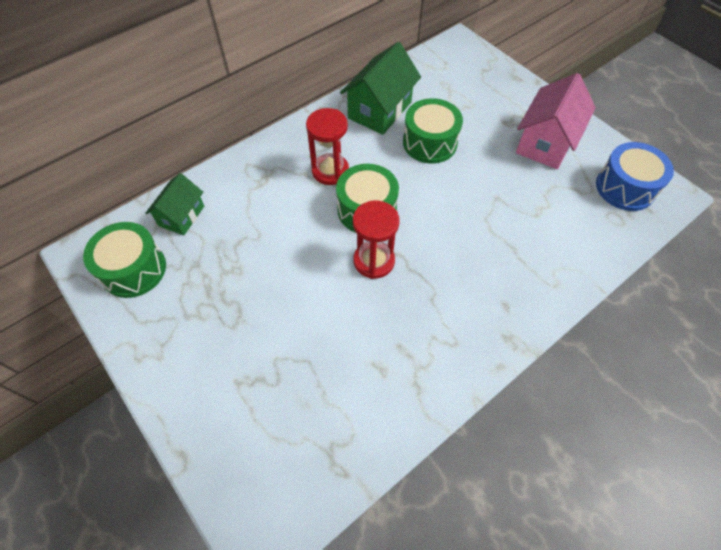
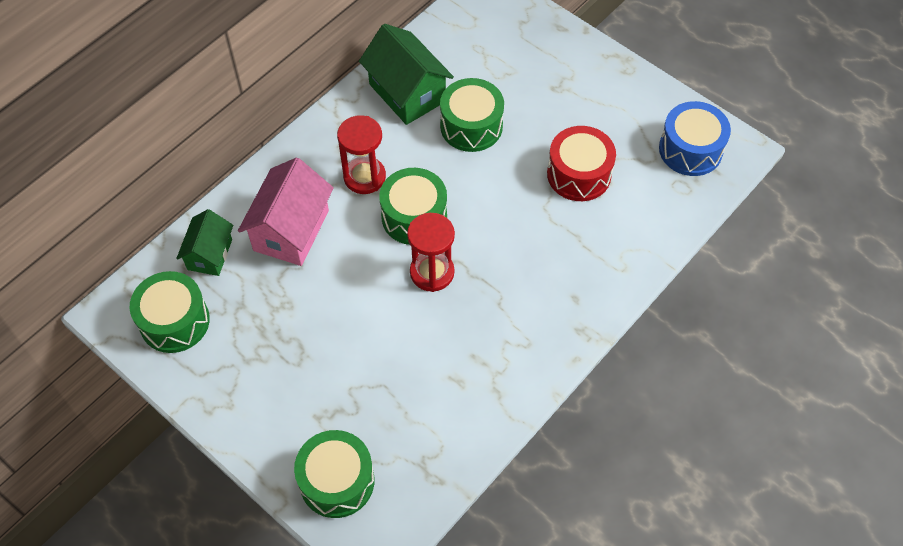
camera: 10 degrees left, 0 degrees up
(240, 454) = (337, 481): none -> green drum
(380, 110) = (407, 93): green house -> green house turned 60 degrees counterclockwise
(520, 194) = (579, 174): none -> red drum
(545, 142) = (601, 107): pink house -> pink house (291, 230)

